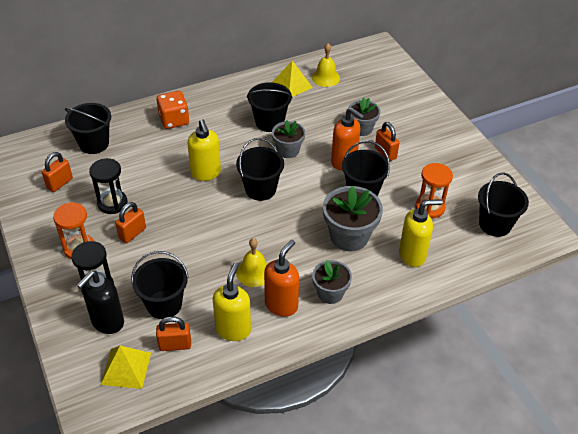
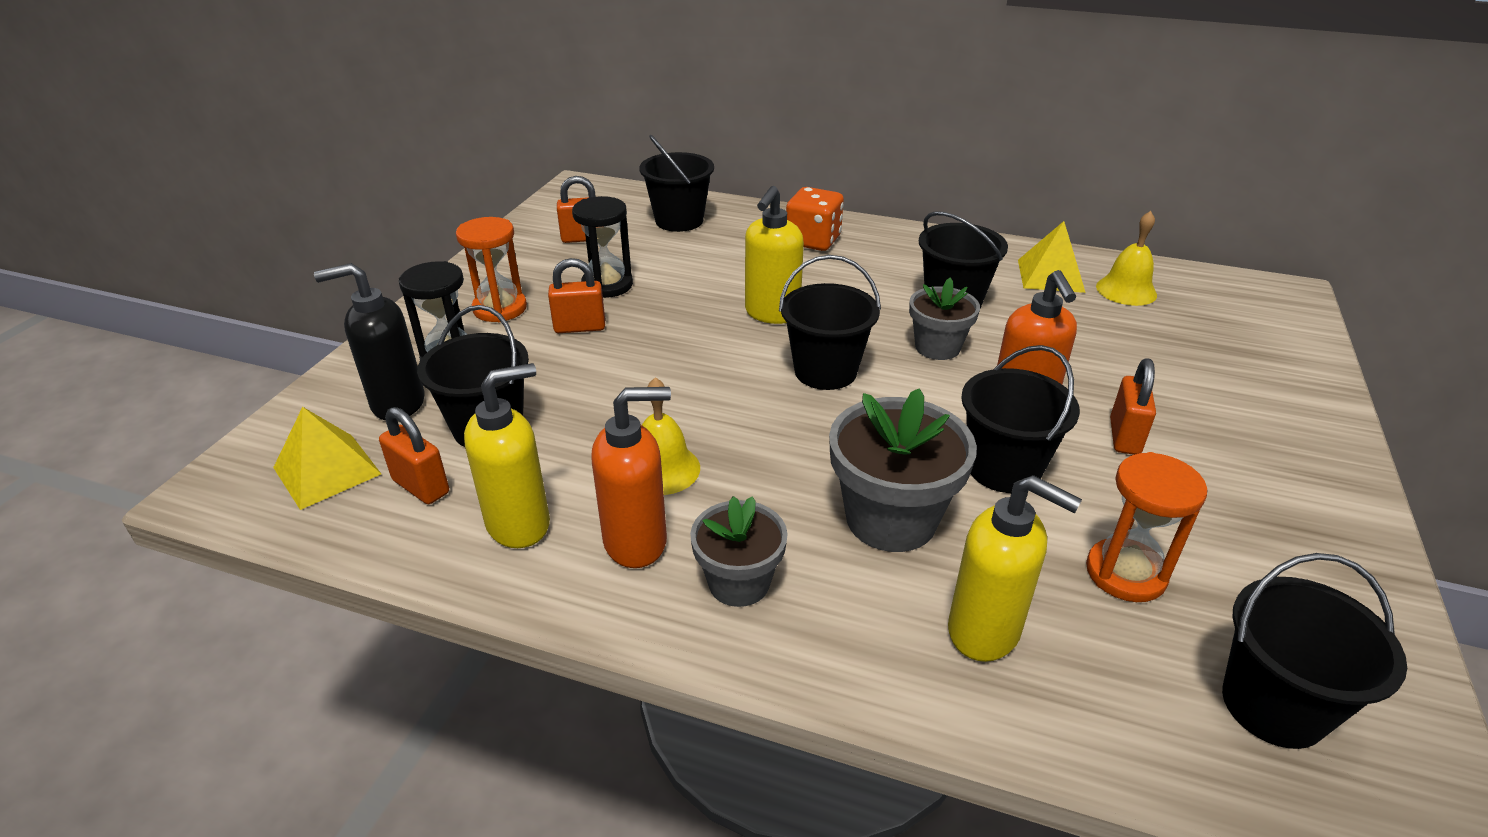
camera: 45 degrees right, 10 degrees down
(362, 128) = (1116, 381): grey flower pot -> none

